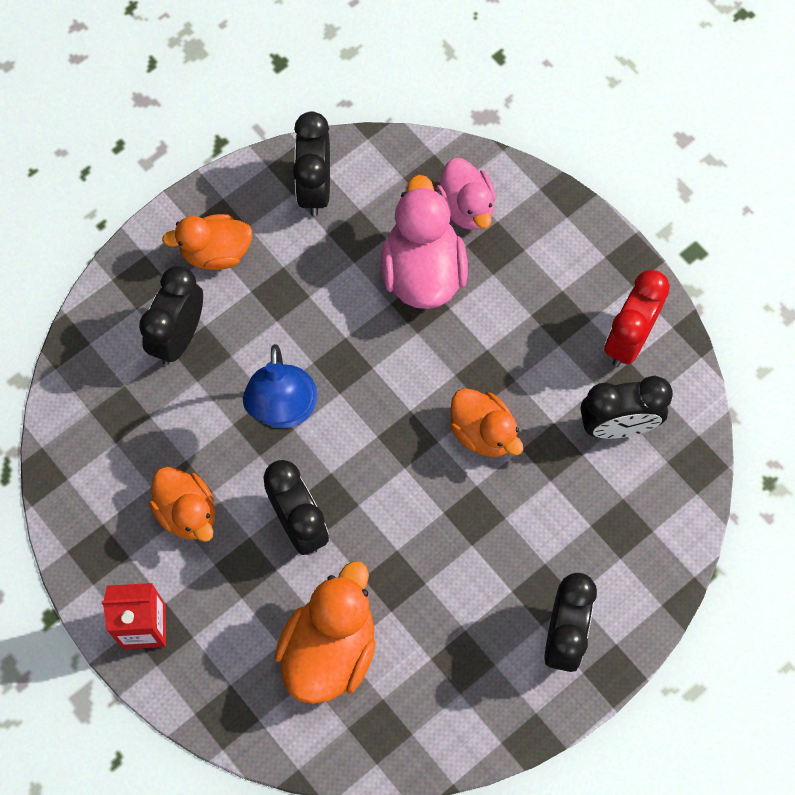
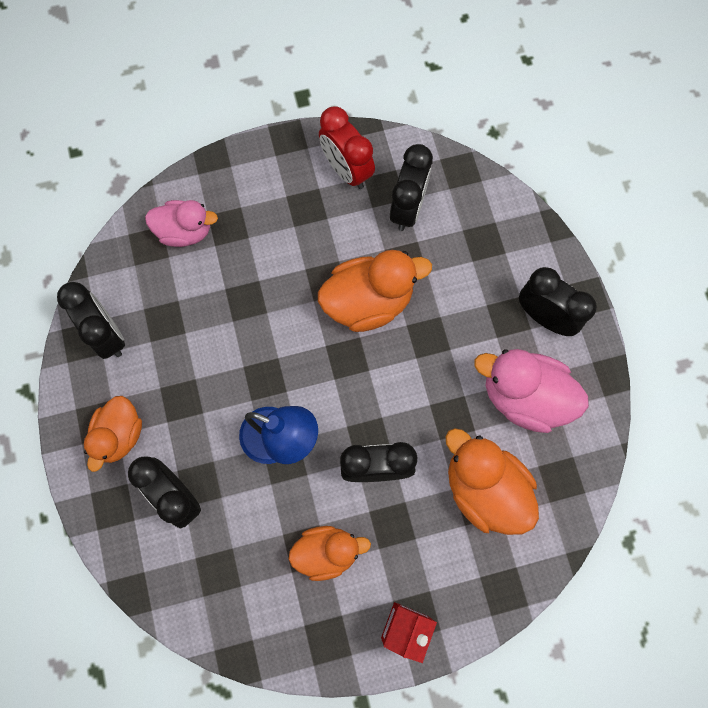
camera: 65 degrees left, 5 degrees up
(314, 188) = (107, 334): black clock -> black clock turned 150 degrees counterclockwise
(423, 272) = (220, 286): pink duck -> pink duck (524, 396)
(483, 432) = (368, 301): orange duck -> orange duck, size x1.51

